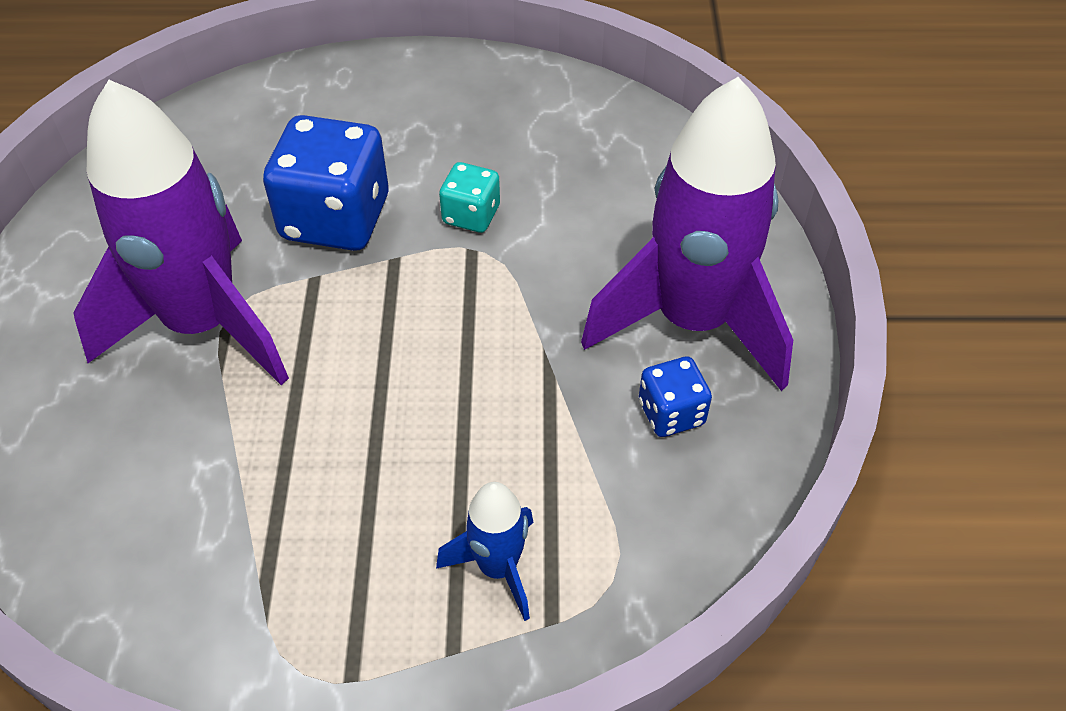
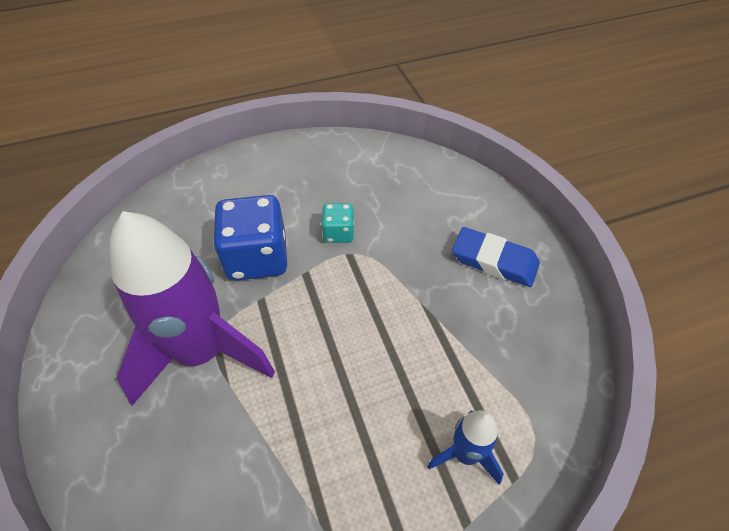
camera: 20 degrees left, 0 degrees up
(671, 413) = (512, 319): blue dice -> none
(692, 322) = (494, 261): purple rocket -> blue eraser

